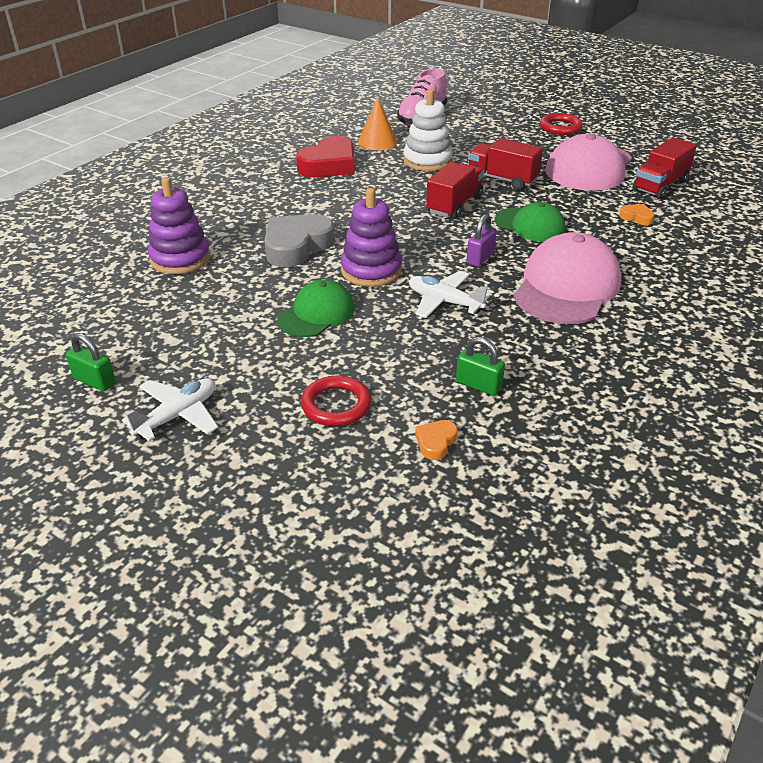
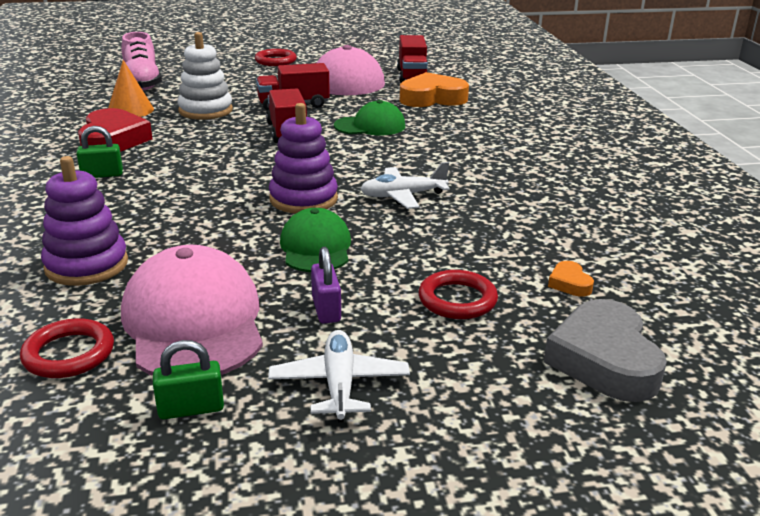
camera: 45 degrees left, 10 degrees down
(95, 313) = (69, 354): none -> red ring
(296, 246) = (199, 208): grey heart -> grey heart (604, 360)
(478, 385) = (527, 235): green padlock -> green padlock (102, 175)
(480, 258) = (374, 158): purple padlock -> purple padlock (326, 309)
(566, 287) = (467, 153): pink cap -> pink cap (194, 322)
(636, 217) = (432, 98): orange heart -> orange heart, size x2.23

